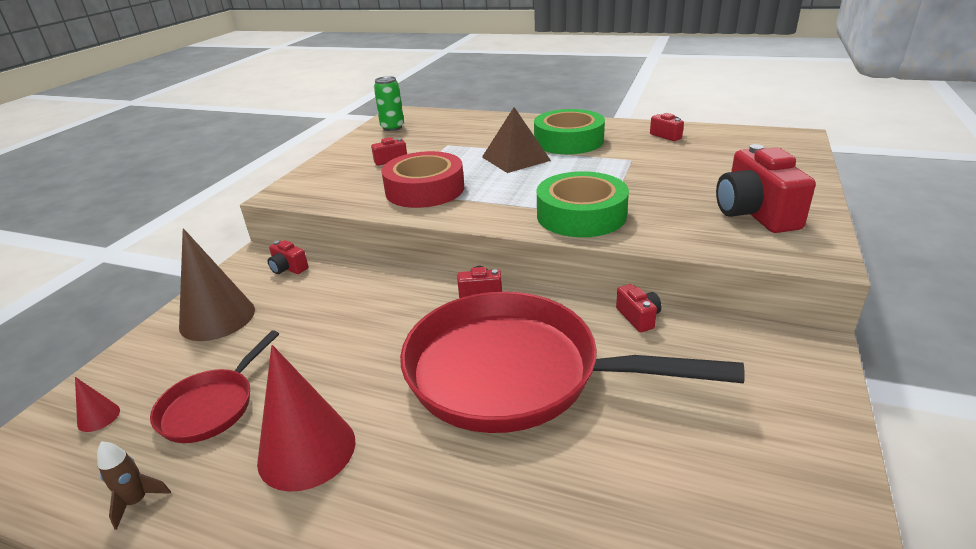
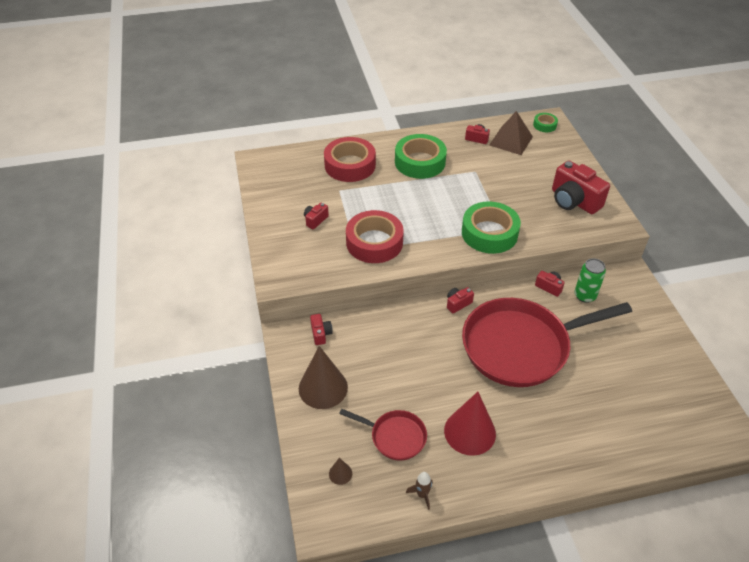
camera: 35 degrees left, 15 degrees up
(98, 417) = (340, 473): red cone -> brown cone
(212, 406) = (394, 436): red pan -> red pan turned 60 degrees counterclockwise
(288, 268) = (321, 334): red camera -> red camera turned 105 degrees counterclockwise
(392, 127) = (272, 181): green can -> green can (585, 295)
(485, 130) = (350, 165): none -> red tape
(516, 158) = (402, 192): brown pyramid -> brown pyramid (511, 140)
(783, 140) = (544, 125): none -> green tape

